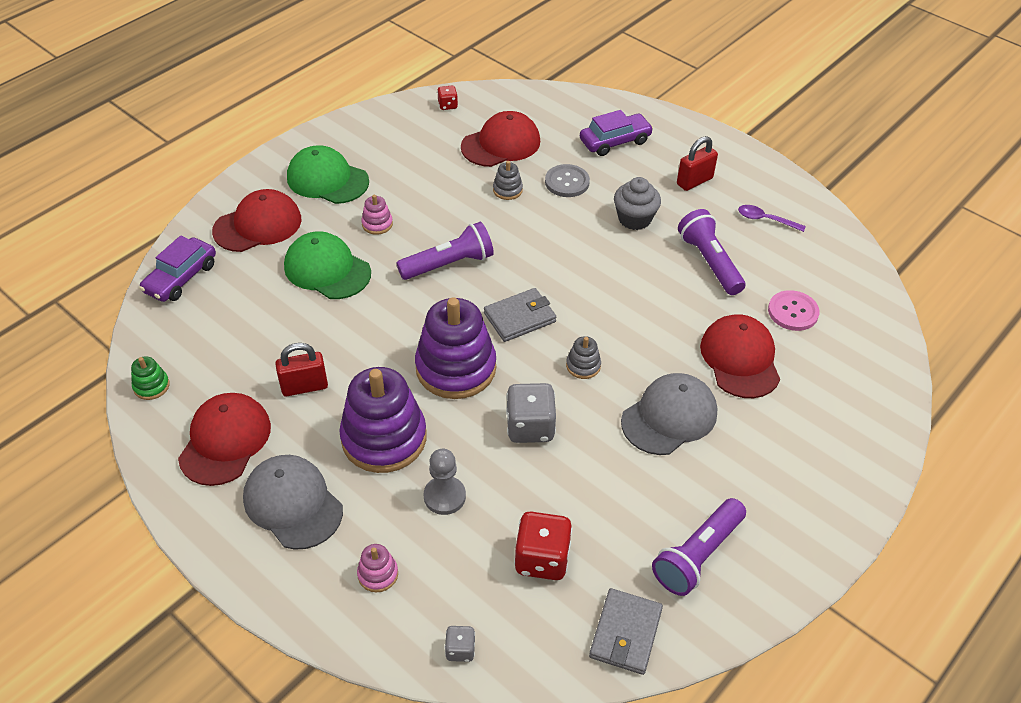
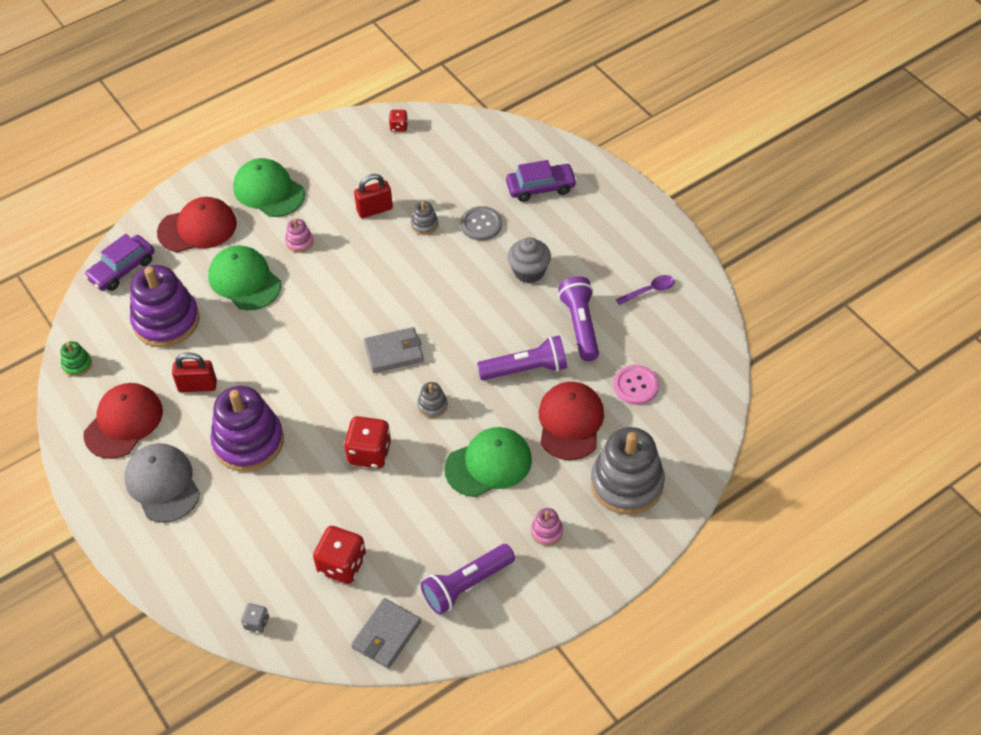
camera: 15 degrees right, 5 degrees up
(378, 574) = (212, 553): pink stacking toy -> pink stacking toy (546, 531)
(444, 496) = (282, 499): grey pawn -> none
(449, 264) = (349, 291): purple flashlight -> purple flashlight (526, 369)
(456, 368) = (325, 390): purple stacking toy -> purple stacking toy (166, 321)
(501, 144) = (434, 175): red cap -> none
(530, 427) = (369, 453): grey dice -> red dice
(669, 417) = (488, 464): grey cap -> green cap
(694, 181) = (599, 241): red padlock -> red padlock (374, 210)
(765, 220) = (649, 290): purple spoon -> purple spoon turned 120 degrees clockwise
(828, 412) = (627, 483): none -> grey stacking toy

